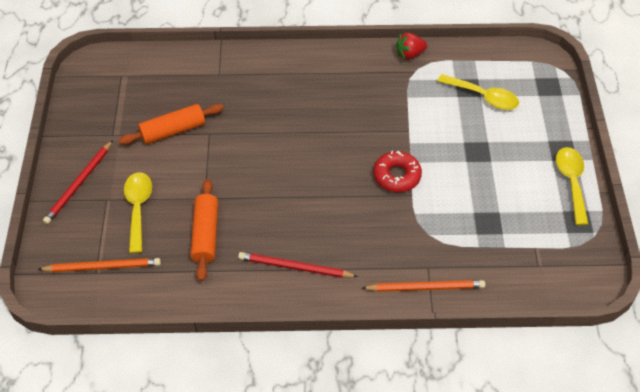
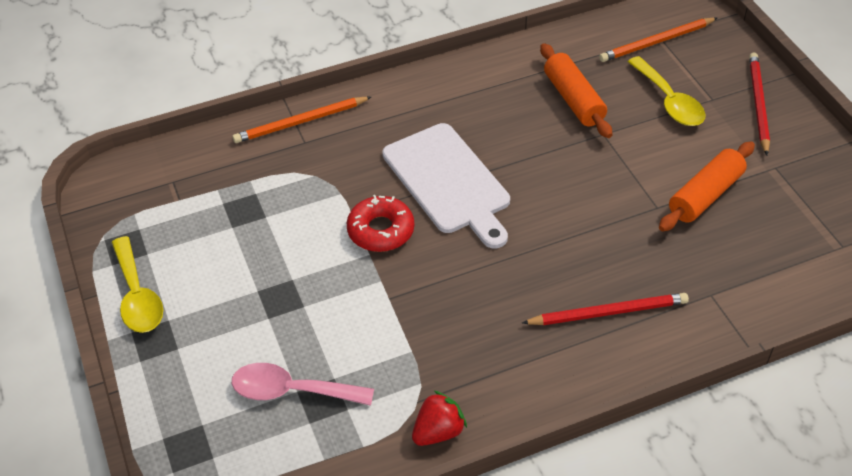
camera: 160 degrees right, 5 degrees down
(295, 267) = (455, 99): red pencil -> red pencil (608, 312)
(335, 196) = (448, 182): none -> white cutting board
(483, 97) = (291, 391): yellow spoon -> pink spoon

